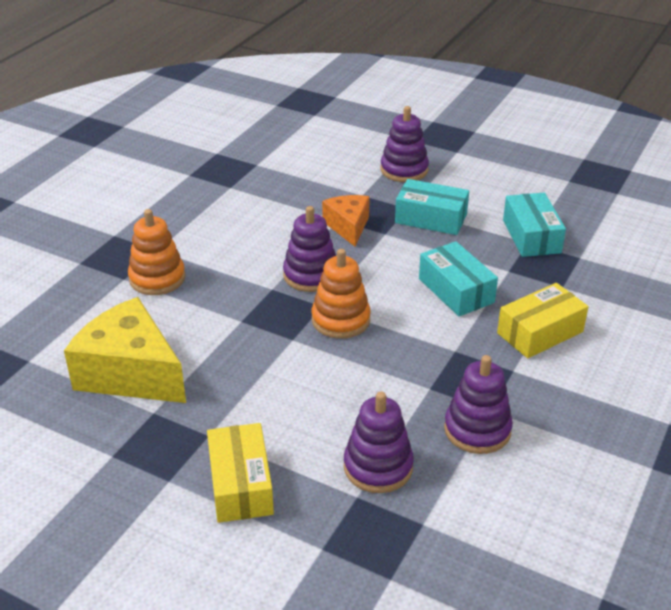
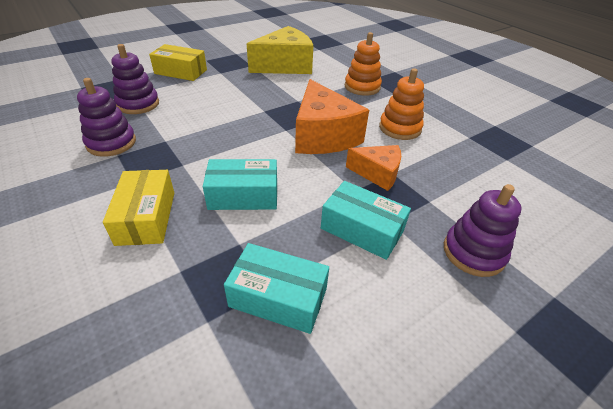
camera: 115 degrees right, 5 degrees up
(311, 275) = (323, 136): purple stacking toy -> orange cheese
(340, 320) = (264, 131): orange stacking toy -> orange stacking toy (400, 128)
(431, 218) = (362, 229): turquoise box -> turquoise box turned 75 degrees clockwise

